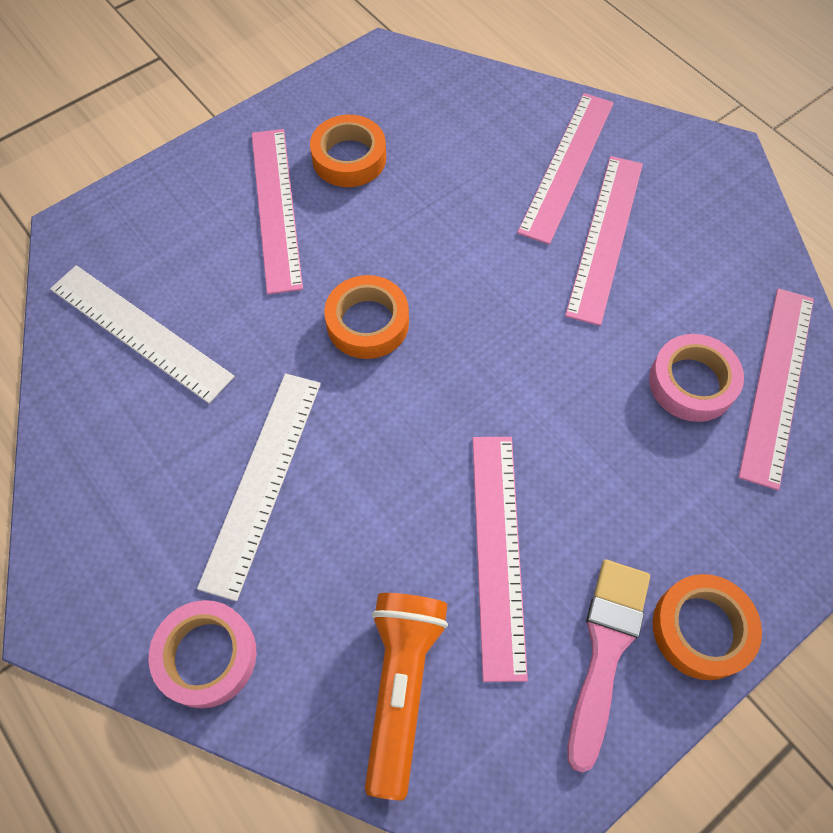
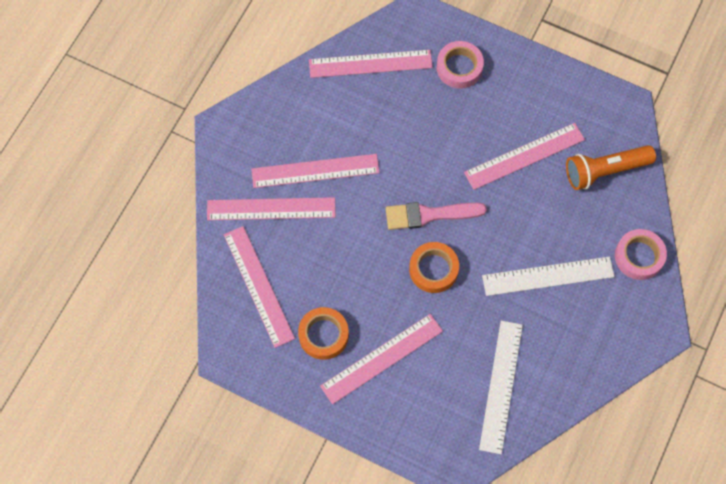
camera: 115 degrees left, 5 degrees up
(458, 116) = (258, 286): none -> pink ruler
(605, 650) = (544, 97): pink brush -> pink brush (429, 215)
(692, 383) = (389, 101): pink tape -> pink tape (459, 67)
(701, 629) = (514, 63): orange tape -> none

